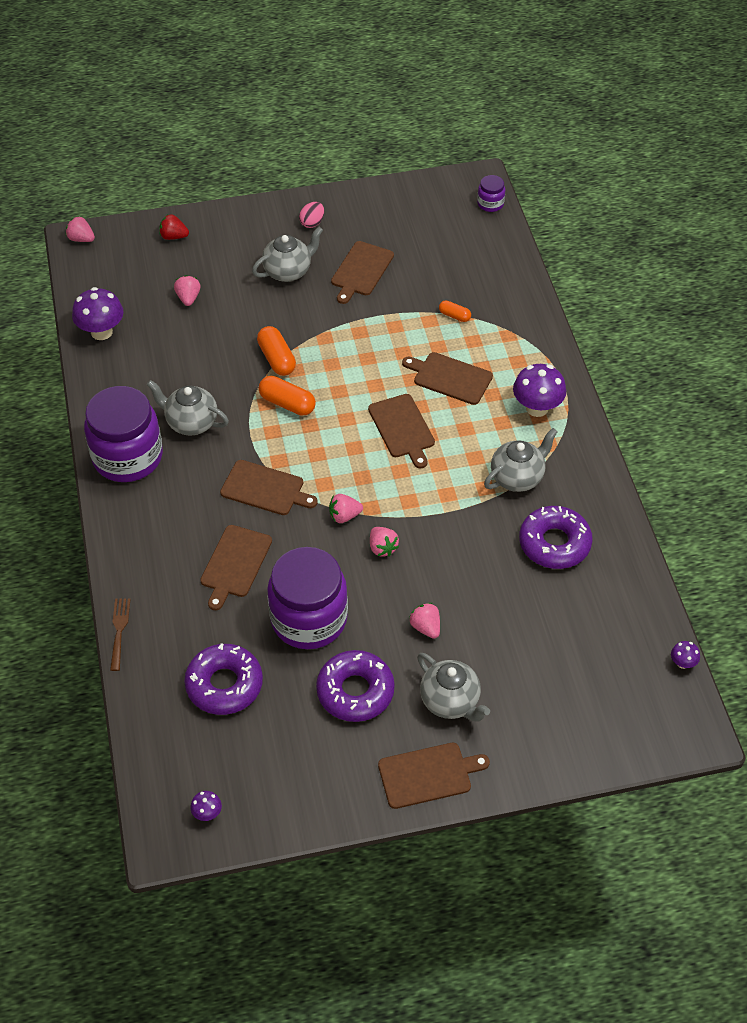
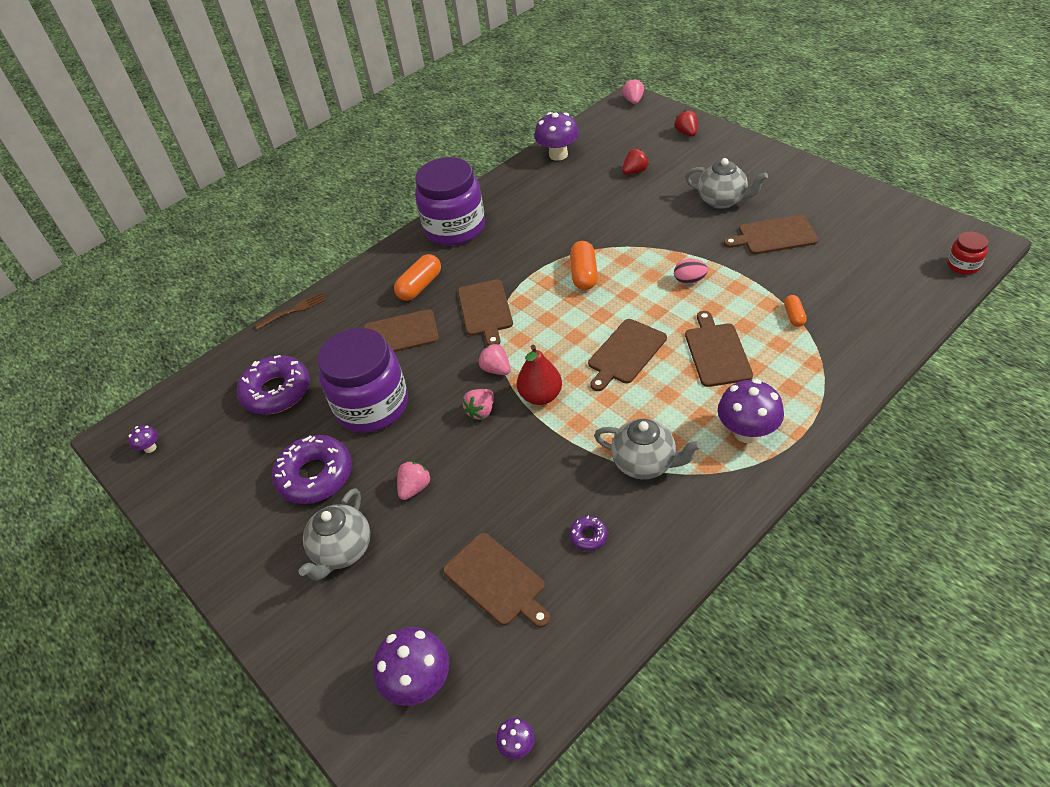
camera: 65 degrees right, 5 degrees down
(188, 298) = (635, 172): pink strawberry -> red strawberry
(191, 423) = (515, 238): grey teapot -> none
(277, 359) = (624, 244): orange capsule -> orange capsule (420, 286)
(312, 223) = (791, 184): pink egg -> pink egg (689, 280)
(400, 502) = (541, 396): none -> red pear
(428, 774) = (252, 576): brown cutting board -> brown cutting board (497, 581)
(490, 204) = (963, 265): purple jar -> red jar
(554, 543) = (588, 536): purple donut -> purple donut, size x0.44
(601, 698) = (419, 683): none -> purple mushroom

